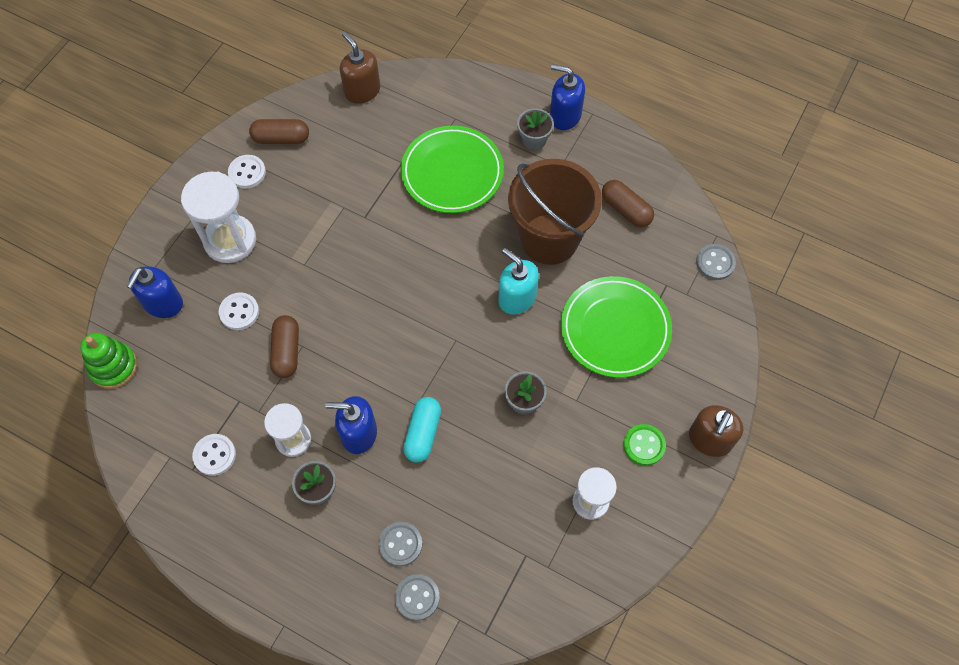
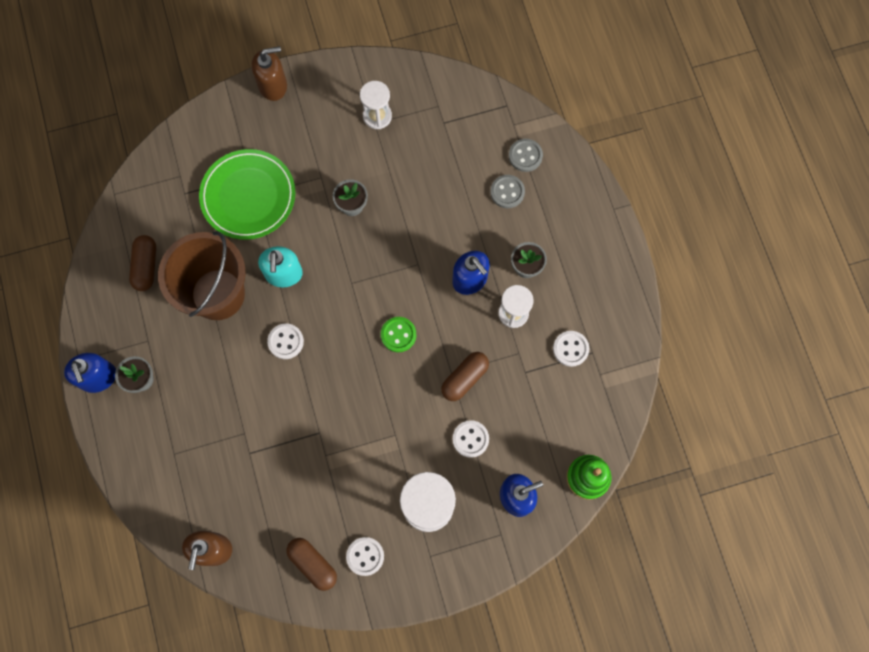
camera: 135 degrees left, 10 degrees up
(422, 433) = (431, 243): turquoise capsule -> none
(452, 173) = (224, 409): green plate -> none
(459, 253) = (285, 341): none -> white button
(644, 445) = (312, 117): green button -> green button (398, 335)
(715, 263) = (138, 178): grey button -> none

